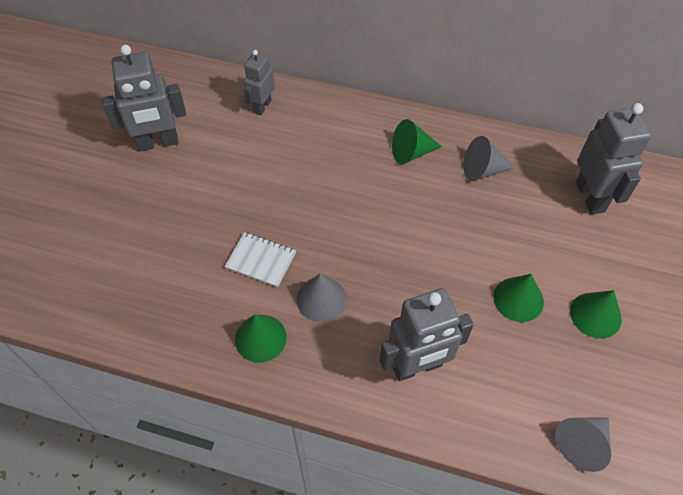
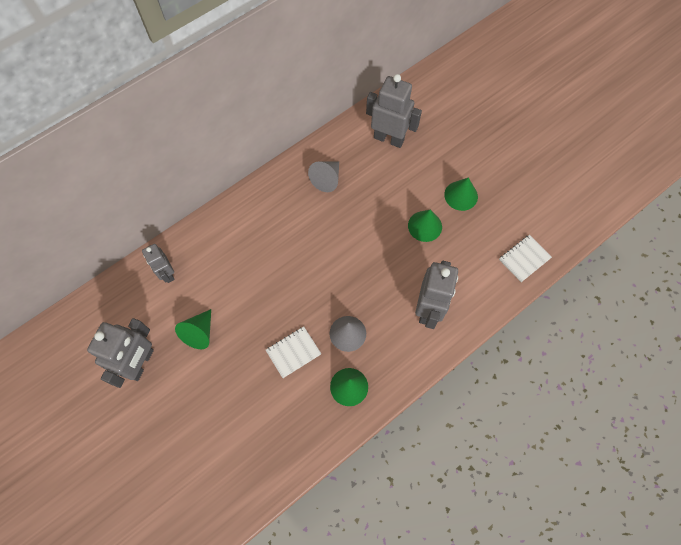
camera: 55 degrees left, 10 degrees up
(411, 152) = (282, 209): green cone -> green cone (199, 333)
(582, 443) = (524, 259): grey cone -> white notebook

